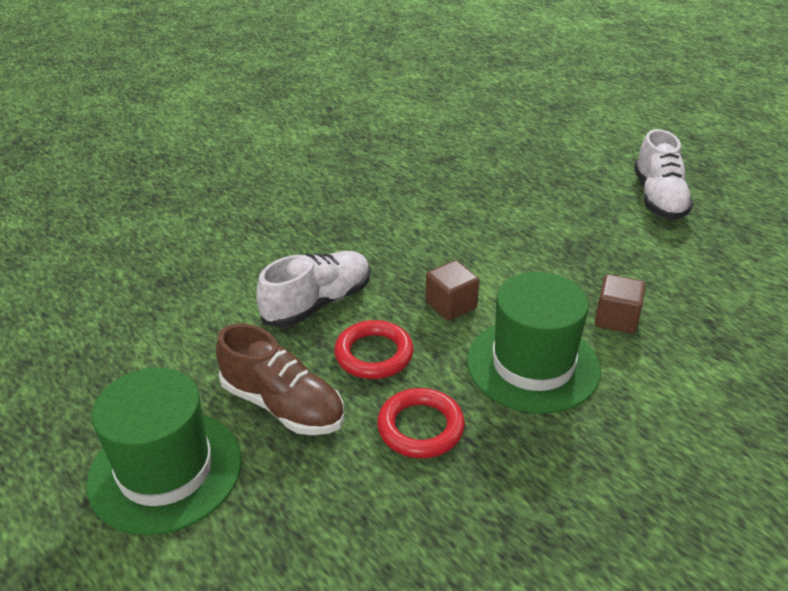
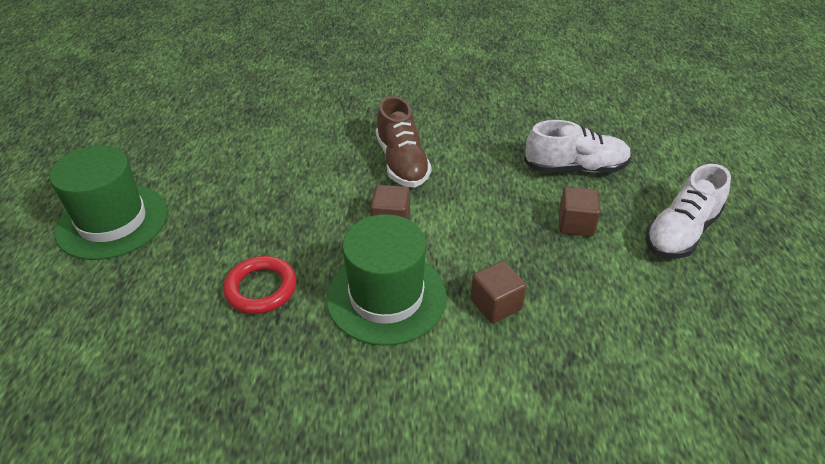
camera: 40 degrees right, 5 degrees up
(283, 405) = (210, 223): brown shoe -> brown shoe (402, 162)
(317, 303) = (312, 171): white shoe -> white shoe (575, 168)
(374, 354) = (299, 224): red ring -> none
(588, 229) = (575, 224): none -> brown cube

